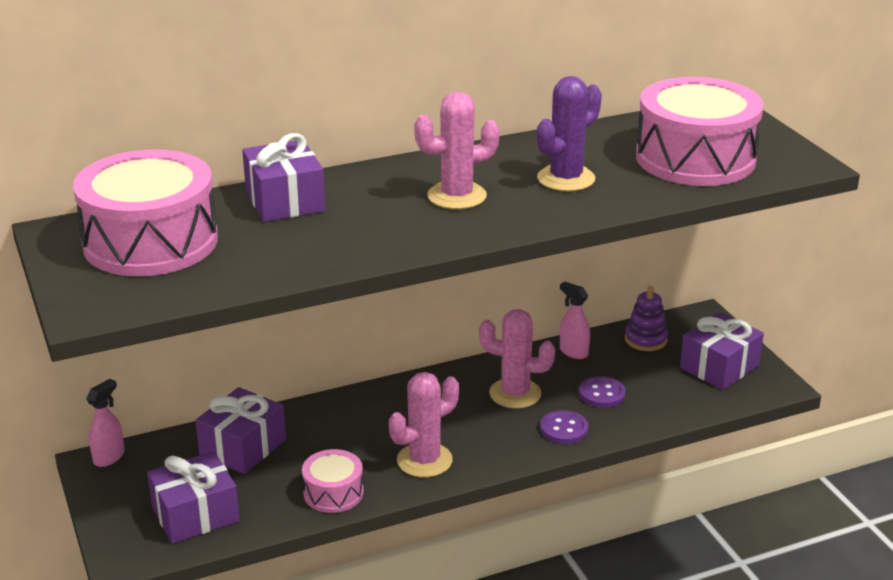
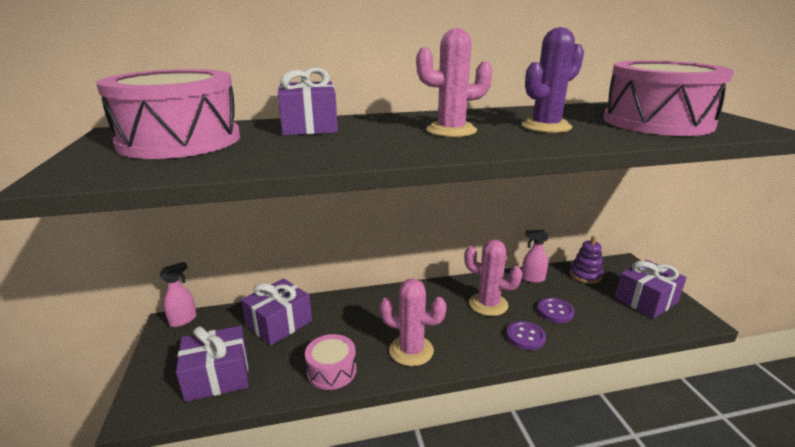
camera: 10 degrees right, 5 degrees down
(424, 460) = (411, 350): pink cactus -> pink cactus turned 45 degrees clockwise
(573, 352) = (532, 279): pink spray bottle -> pink spray bottle turned 45 degrees counterclockwise

